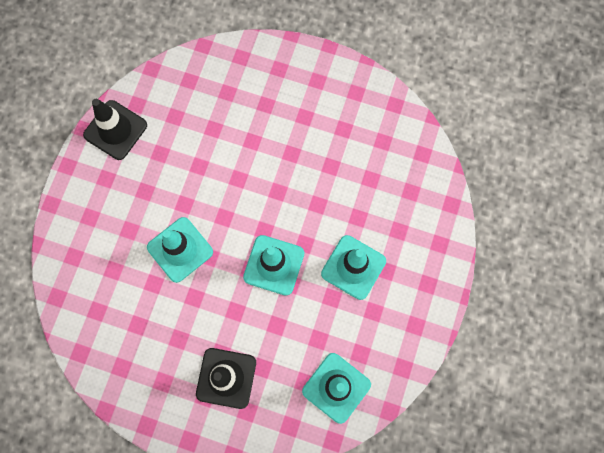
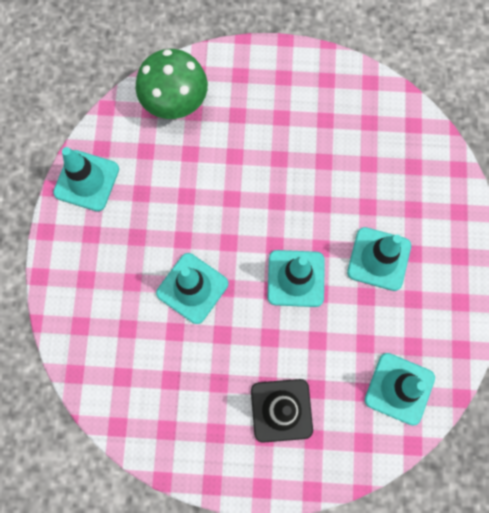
camera: 15 degrees left, 0 degrees up
(115, 130) = (86, 181): black traffic cone -> turquoise traffic cone
(213, 79) = (175, 102): none -> green mushroom

